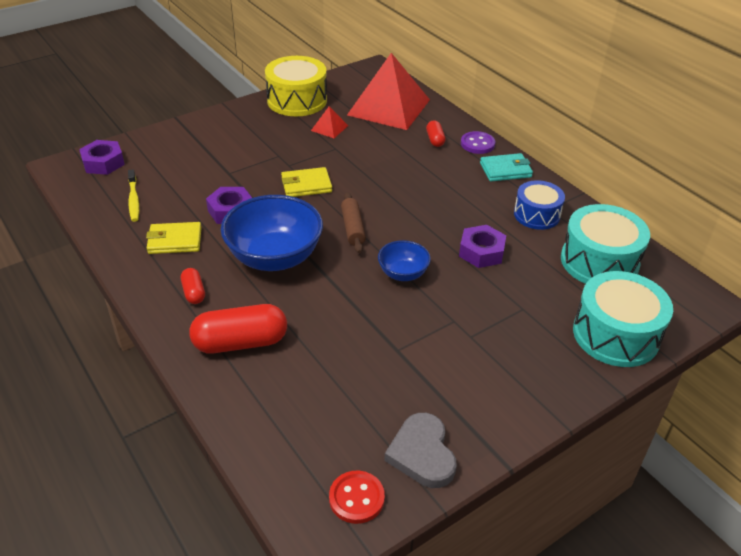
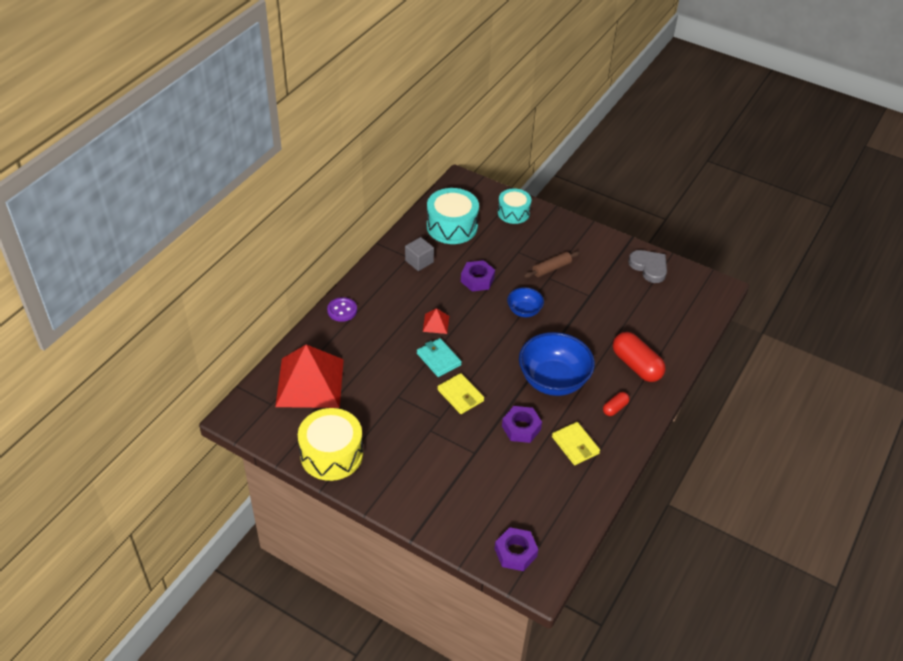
camera: 115 degrees left, 5 degrees up
(134, 200) = (548, 498): yellow toothbrush -> none
(329, 128) = (368, 412): red pyramid -> red pyramid (436, 323)
(353, 228) = (494, 350): brown rolling pin -> brown rolling pin (551, 268)
(356, 498) = (691, 283): red button -> none
(422, 454) = (649, 267): grey heart -> grey heart turned 90 degrees counterclockwise
(435, 140) = (350, 337): red capsule -> none
(505, 170) = (371, 287): turquoise wallet -> turquoise wallet (438, 359)
(536, 215) = (419, 261): blue drum -> grey cube
(615, 334) = (513, 213): turquoise drum -> turquoise drum, size x0.64

